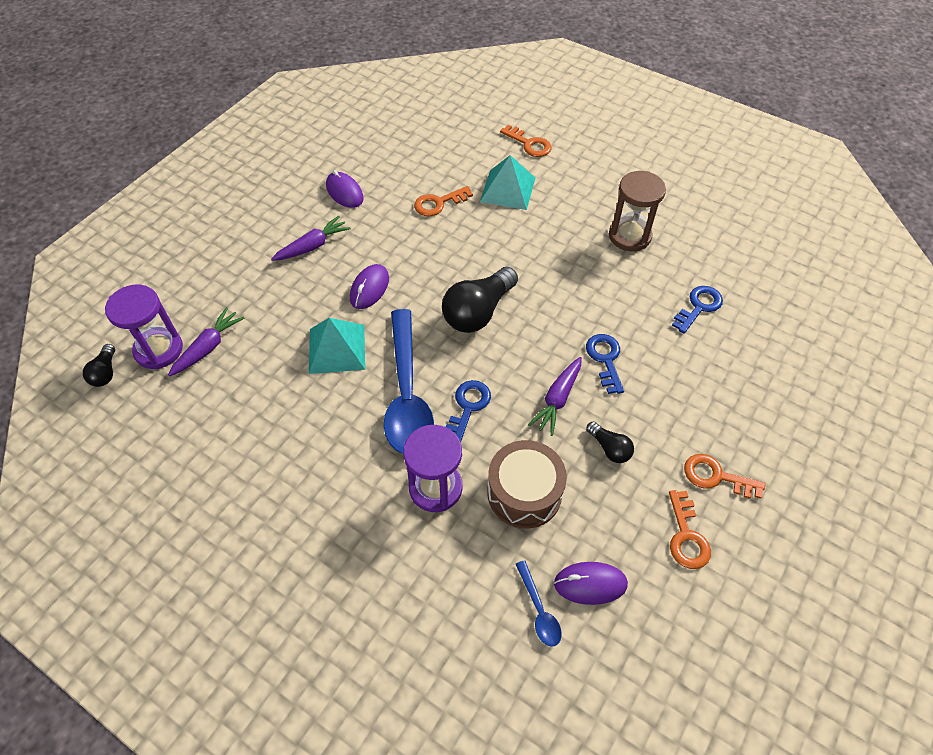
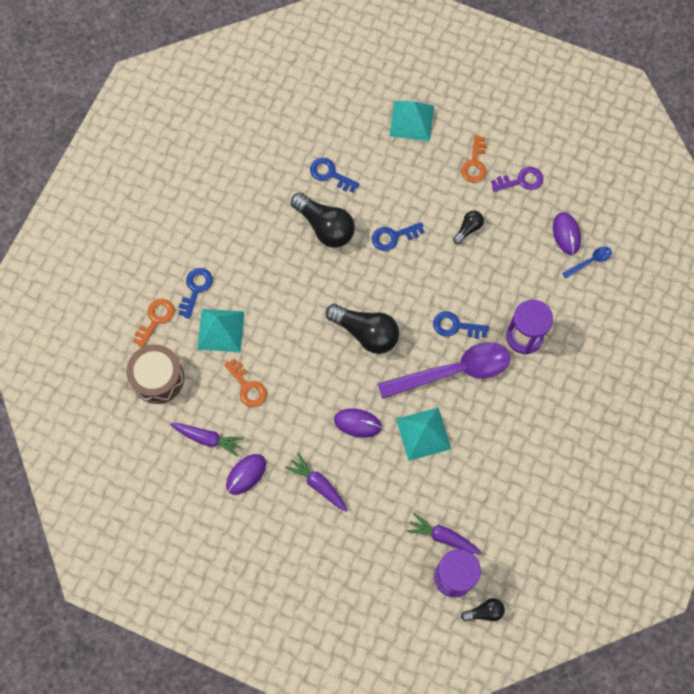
camera: 100 degrees left, 15 degrees up
(407, 394) = (453, 371): blue spoon -> purple spoon
(524, 493) = (514, 279): brown drum -> brown drum (158, 378)
(557, 399) = (435, 266): purple carrot -> purple carrot (208, 439)
(558, 175) = (196, 289): none -> blue key
(624, 292) = (325, 227): none -> black light bulb
(629, 236) = (262, 226): brown hourglass -> none
(686, 536) = (521, 181): orange key -> purple key
(785, 409) = (411, 120): none -> turquoise pyramid

